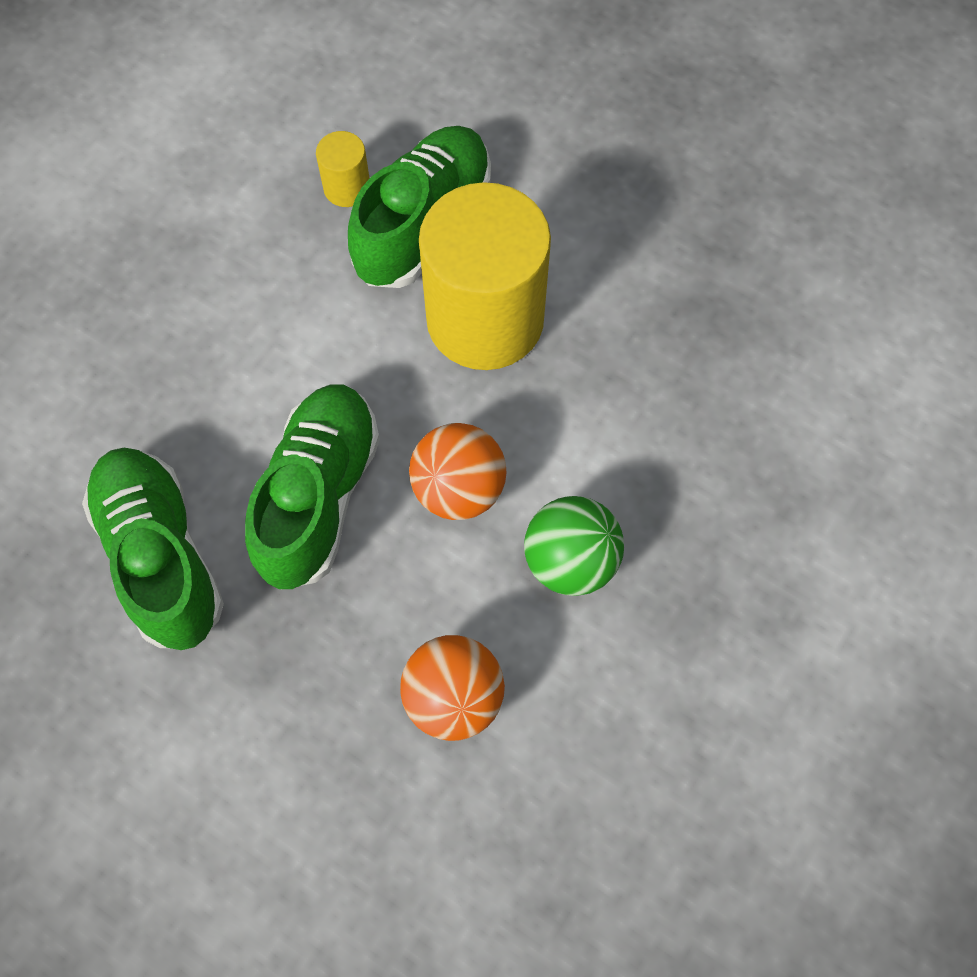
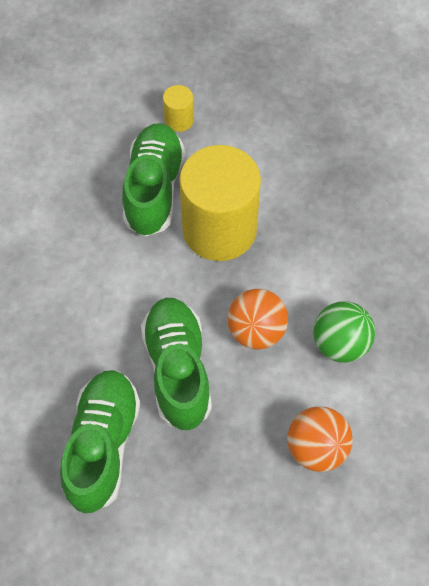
camera: 25 degrees left, 5 degrees down
(161, 557) = (103, 445): green shoe -> green shoe turned 60 degrees clockwise
(347, 188) = (97, 186): yellow cylinder -> yellow cylinder (179, 120)

